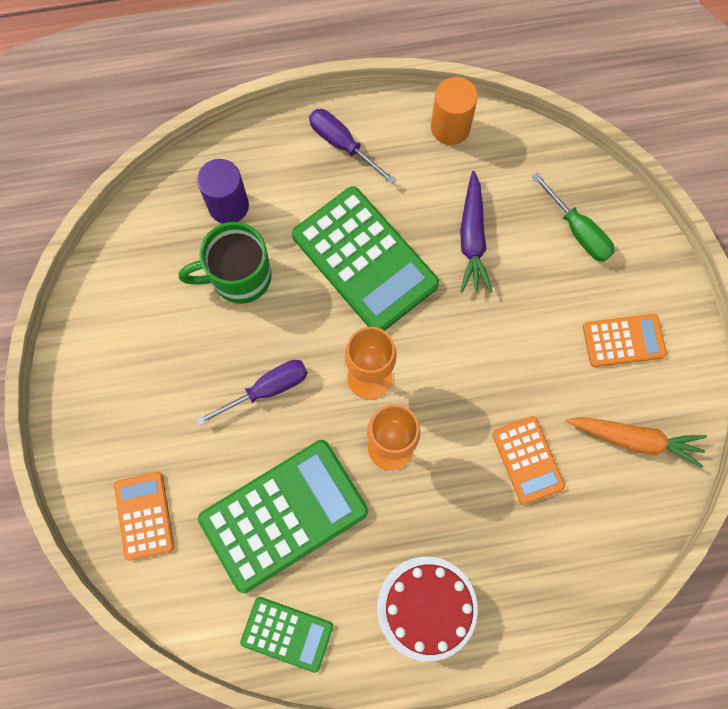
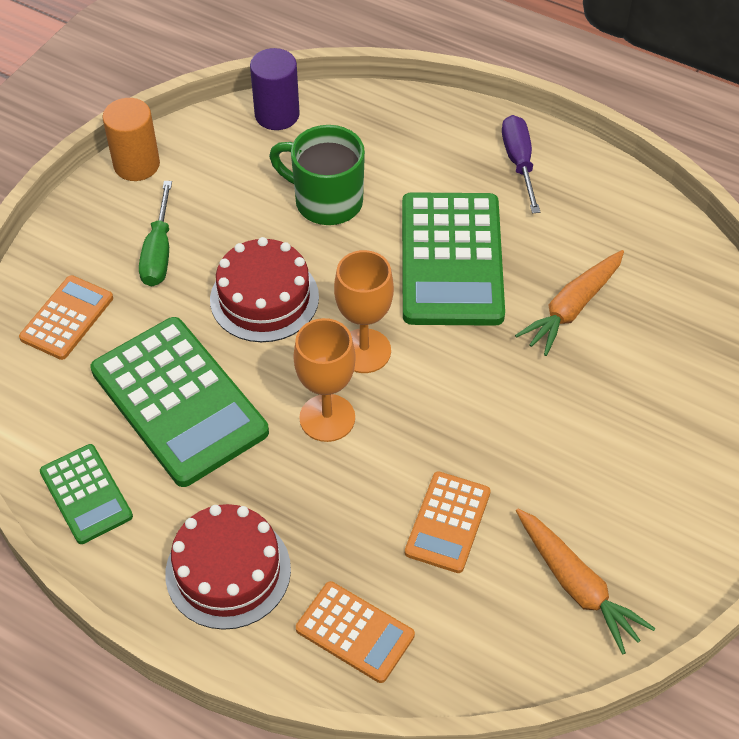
camera: 40 degrees right, 20 degrees down
(228, 206) = (370, 145): purple cylinder -> purple cylinder (277, 115)
(267, 389) = (264, 298): purple screwdriver -> red cake
(283, 515) = (179, 401): green calculator -> green calculator turned 45 degrees clockwise
(450, 127) = (636, 210): orange cylinder -> orange cylinder (136, 165)
(472, 239) = (572, 308): purple carrot -> orange carrot
(578, 231) = (688, 370): green screwdriver -> green screwdriver (159, 252)
(623, 340) = (648, 492): orange calculator -> orange calculator (355, 632)

